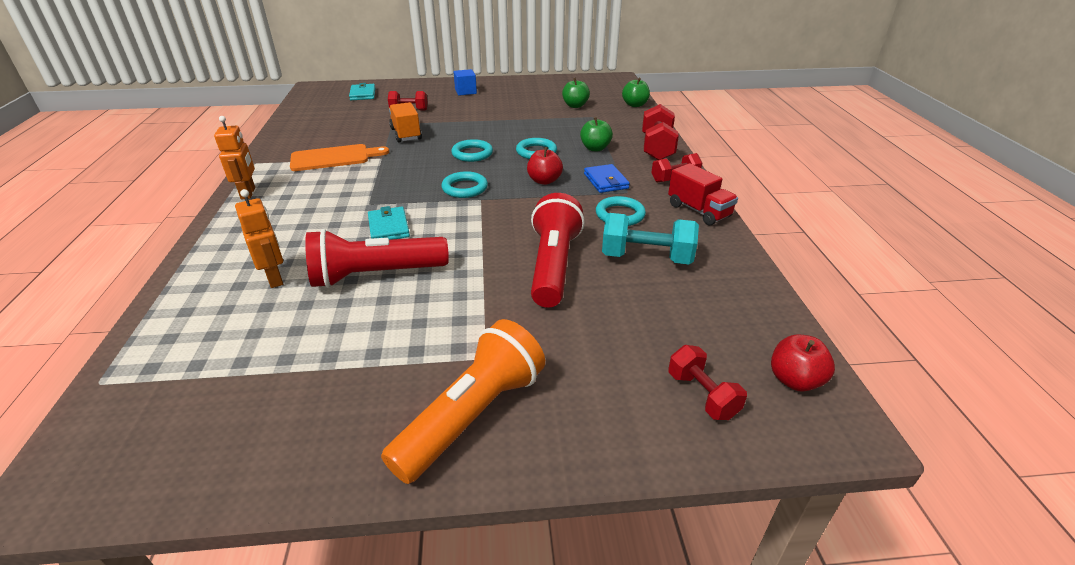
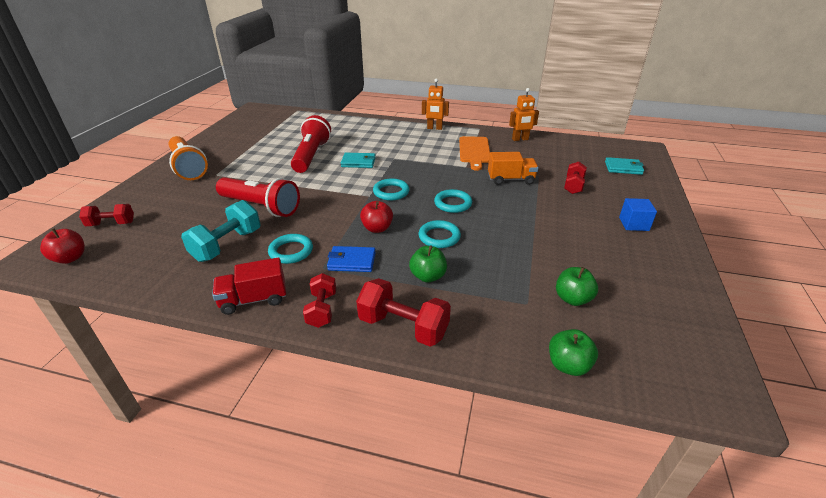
camera: 110 degrees right, 0 degrees up
(275, 278) = (334, 134): orange robot -> orange robot (520, 139)

